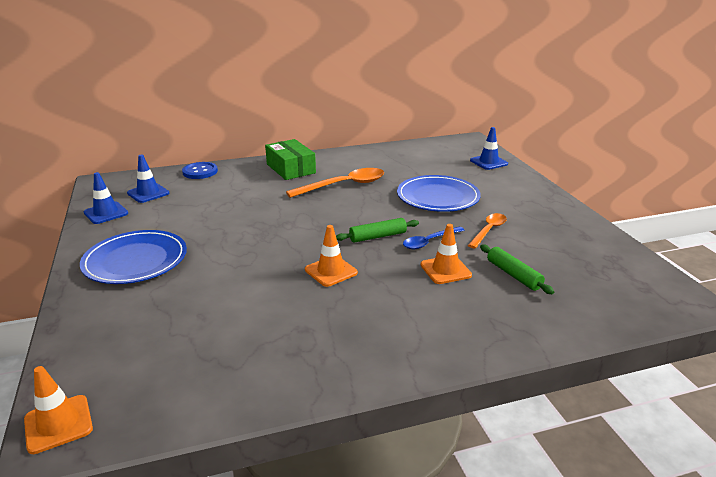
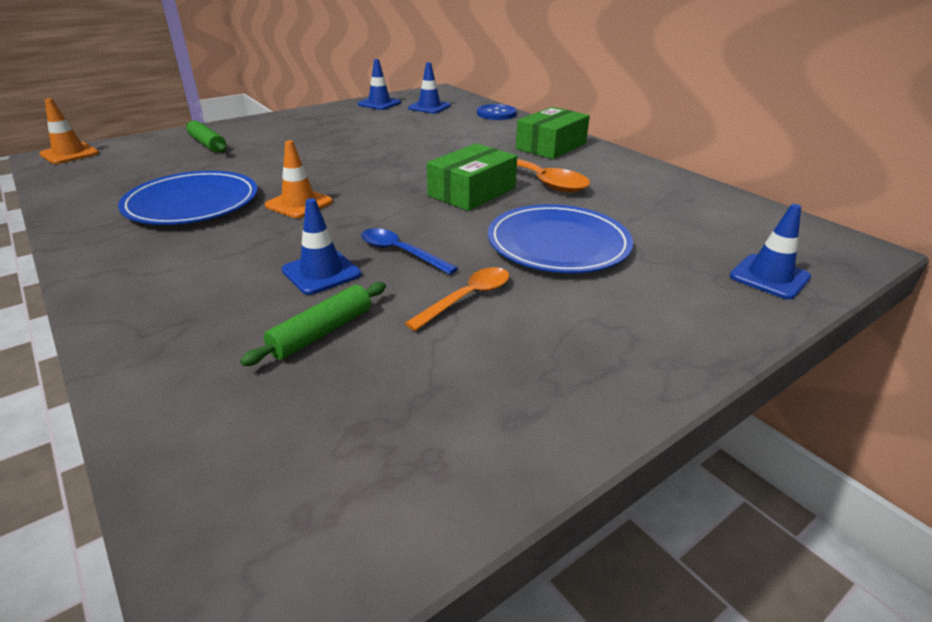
camera: 70 degrees right, 5 degrees up
(135, 260) = (298, 128): blue plate -> blue plate (192, 203)
(352, 207) = (472, 192): none -> green box
(378, 236) = (397, 217): green rolling pin -> green rolling pin (207, 144)
(445, 270) = (321, 272): orange traffic cone -> blue traffic cone
(488, 230) = (467, 298): orange spoon -> orange spoon turned 60 degrees counterclockwise

